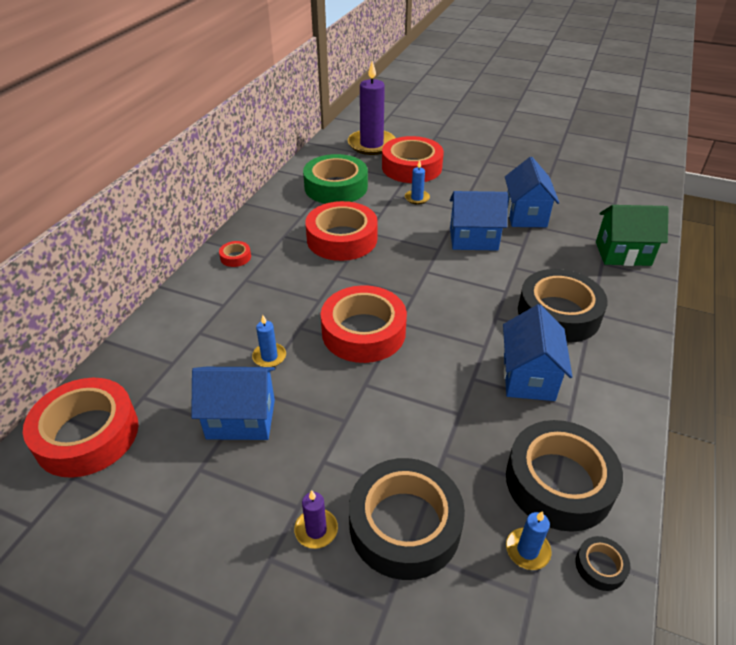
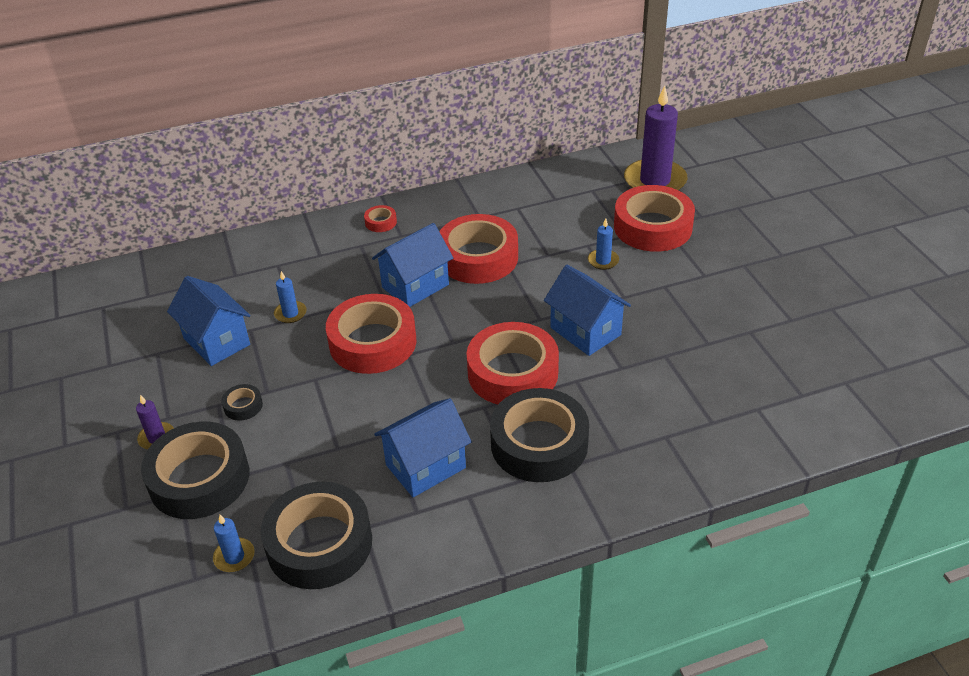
camera: 50 degrees right, 0 degrees up
(87, 434) = (138, 287): red tape -> red tape (512, 373)
(336, 187) = (550, 206): green tape -> none
(525, 215) = (678, 343): blue house -> blue house (415, 286)
(600, 566) = (255, 606): black tape -> black tape (243, 406)
(623, 254) = (704, 444): green house -> none

